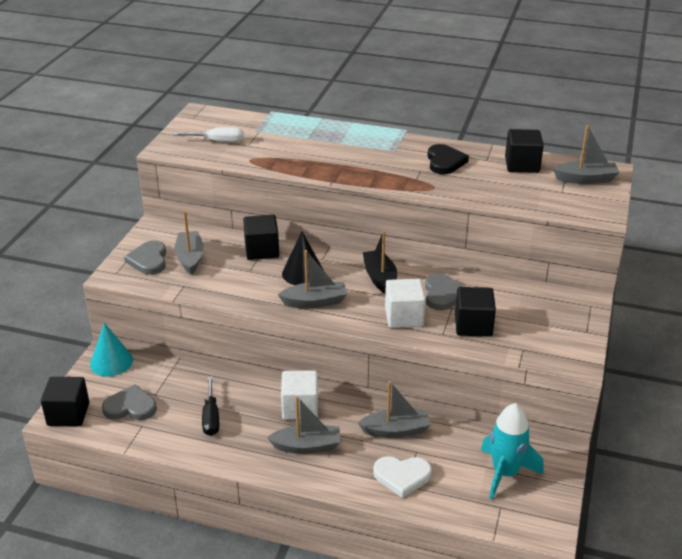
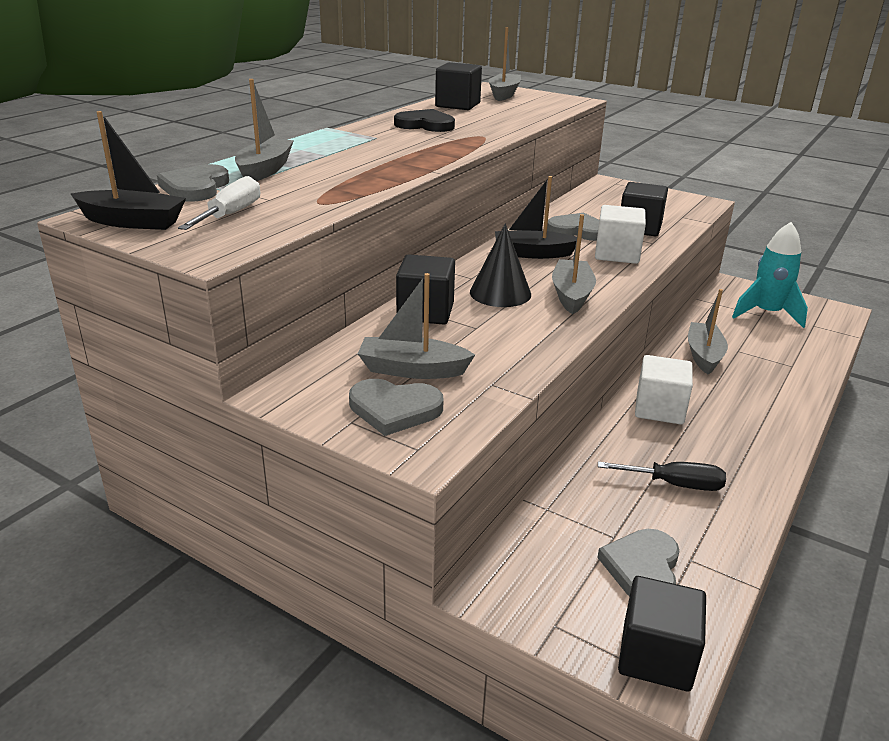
camera: 75 degrees left, 5 degrees down
(111, 362) = (513, 582): turquoise cone -> none
(196, 122) = (132, 222): none -> black boat
(254, 122) = (195, 187): none -> grey heart
(307, 446) = (733, 415): grey boat -> grey boat (265, 170)
(402, 476) = (779, 365): white heart -> none

